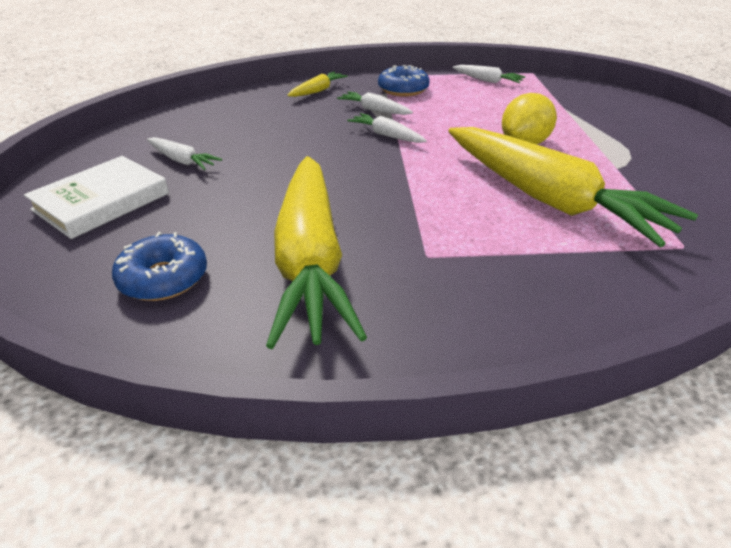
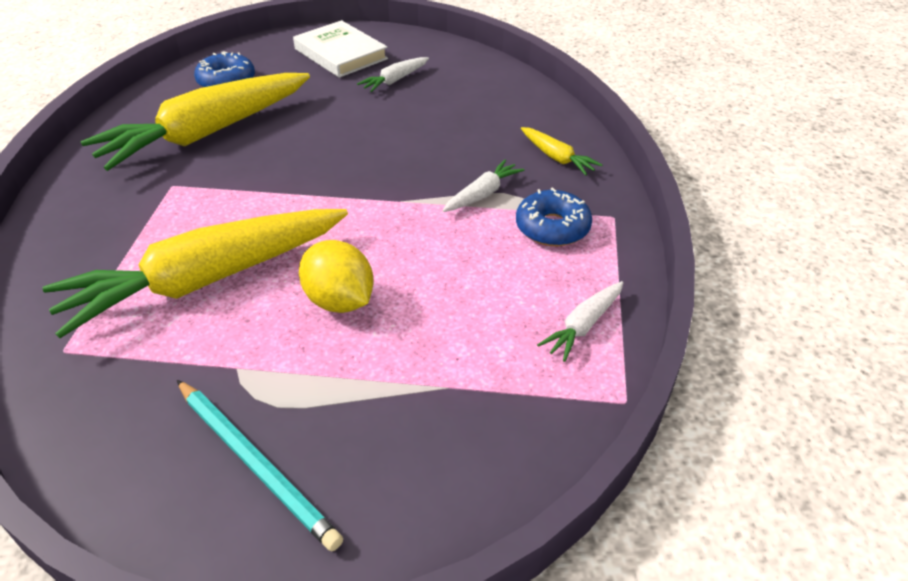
camera: 100 degrees right, 5 degrees up
(310, 259) = (207, 133): yellow carrot -> yellow carrot turned 45 degrees counterclockwise
(386, 135) = (405, 194): white carrot -> none
(672, 148) = (255, 463): none -> turquoise pencil

